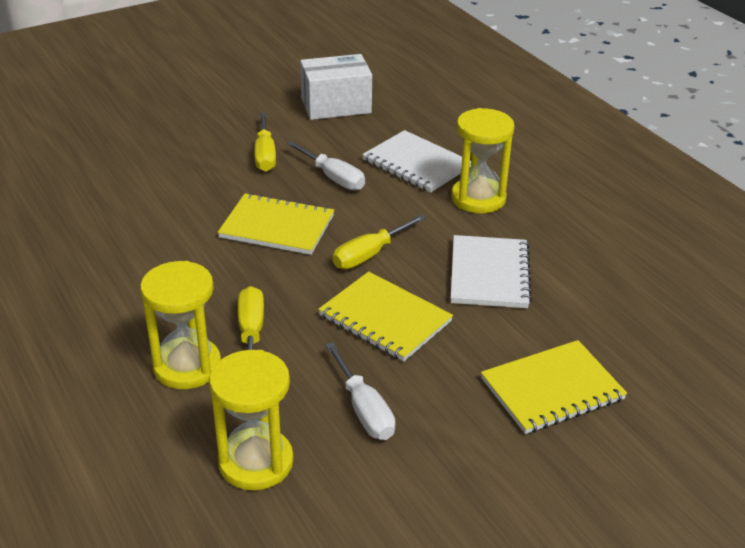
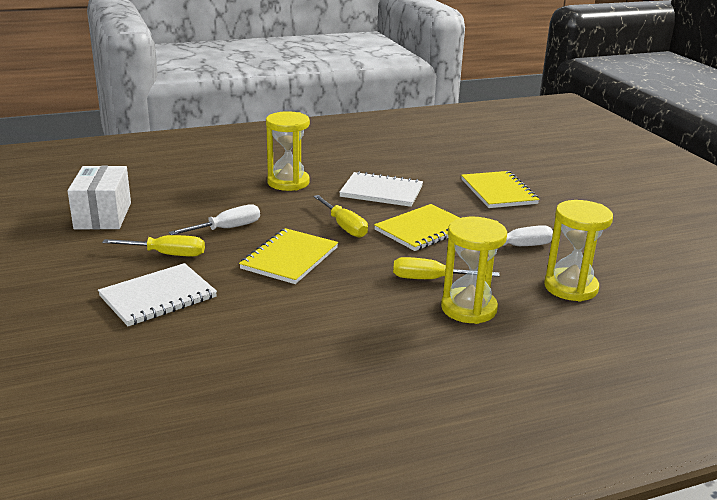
camera: 80 degrees left, 10 degrees down
(416, 164) = (227, 196): white notebook -> white notebook (158, 297)

